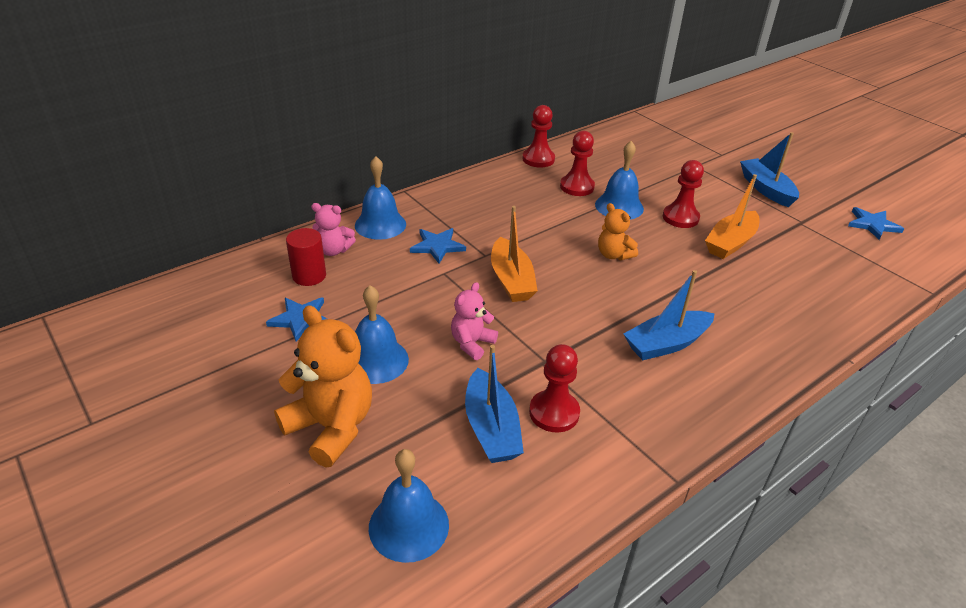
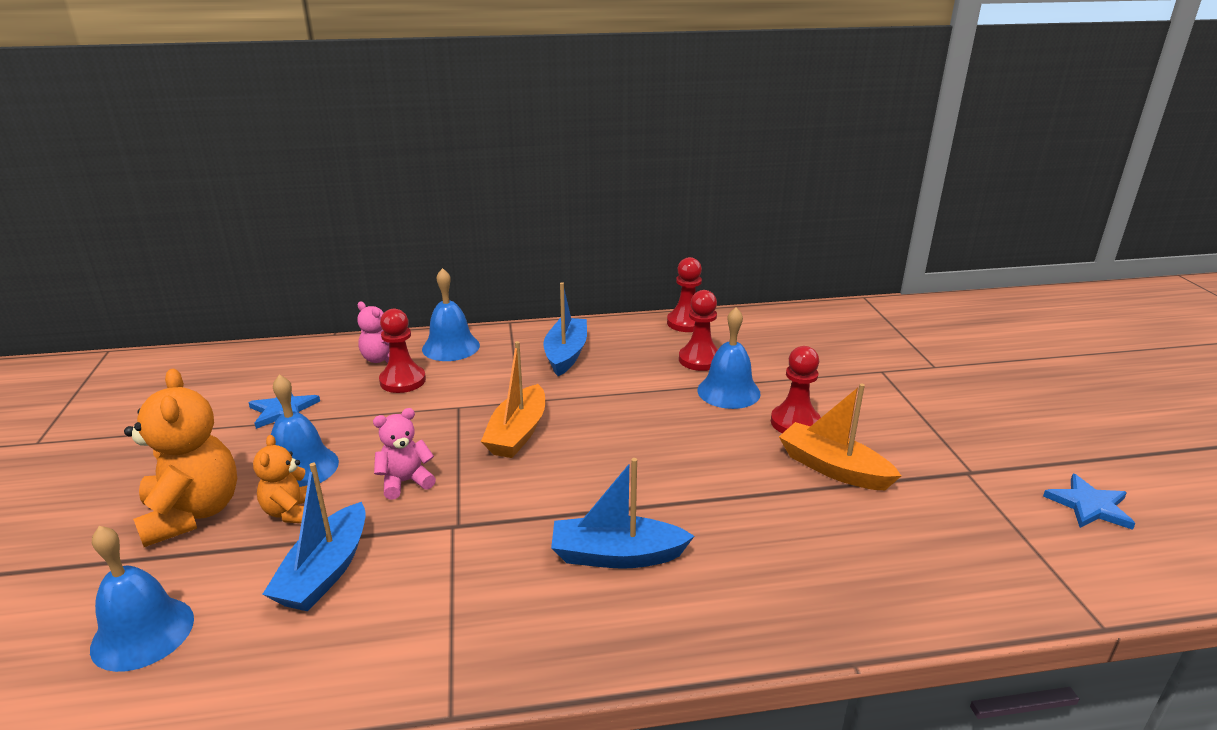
camera: 30 degrees right, 10 degrees down
(309, 276) = (335, 375): red cylinder -> none
(437, 246) = (481, 380): blue star -> none
(554, 413) = (404, 581): red pawn -> red pawn (403, 381)
(613, 255) = (663, 440): orange teddy bear -> orange teddy bear (292, 512)
(730, 243) = (833, 468): orange boat -> orange boat turned 60 degrees clockwise
(766, 189) = (957, 420): blue boat -> blue boat (566, 354)

